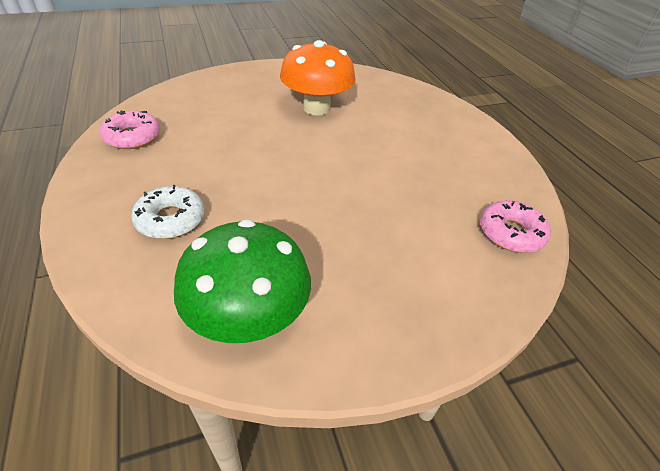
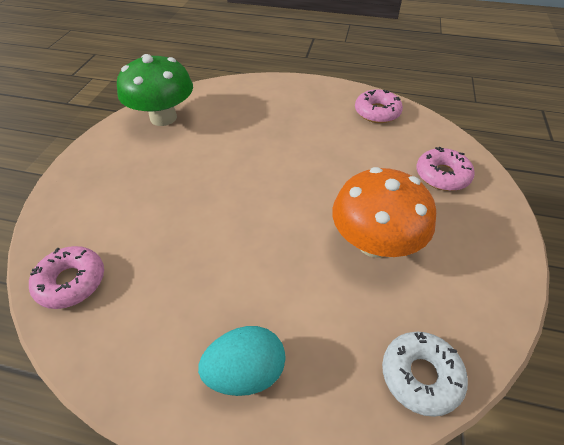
camera: 125 degrees right, 5 degrees up
(170, 219) = (264, 110): white donut -> white donut (420, 375)
(218, 93) = (442, 175): none -> pink donut
(453, 129) = (245, 372): none -> turquoise egg

